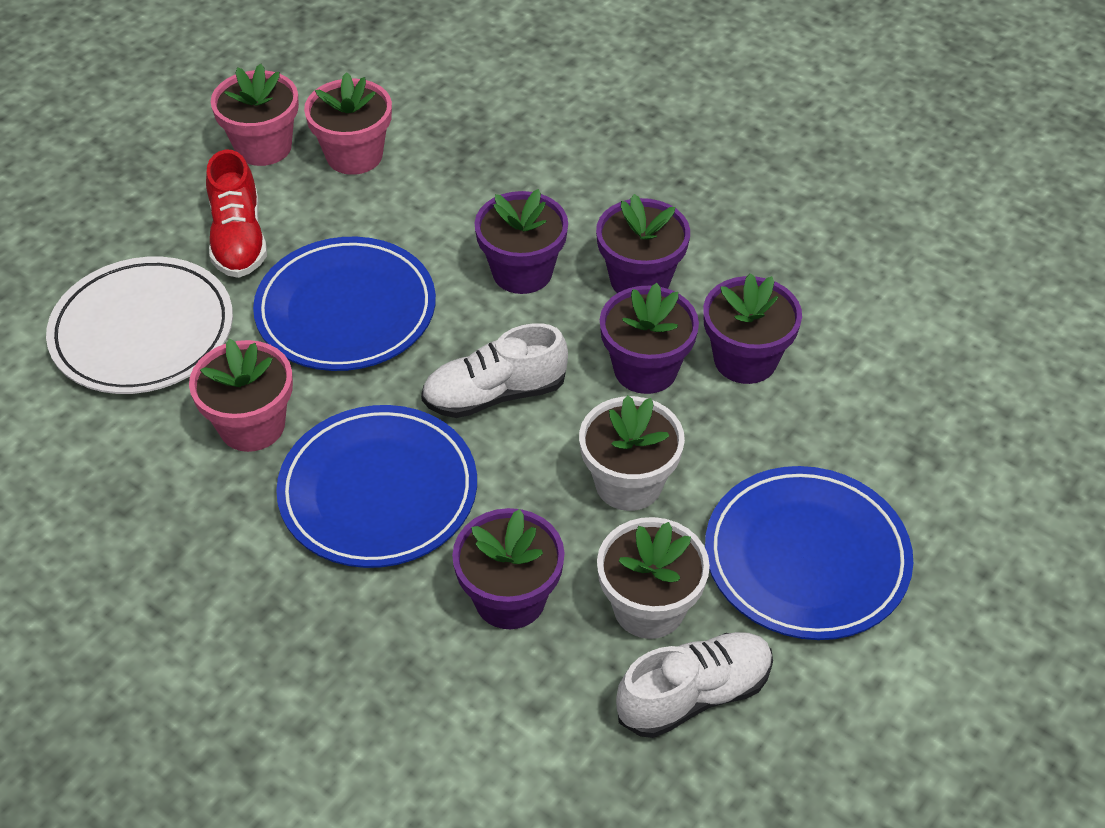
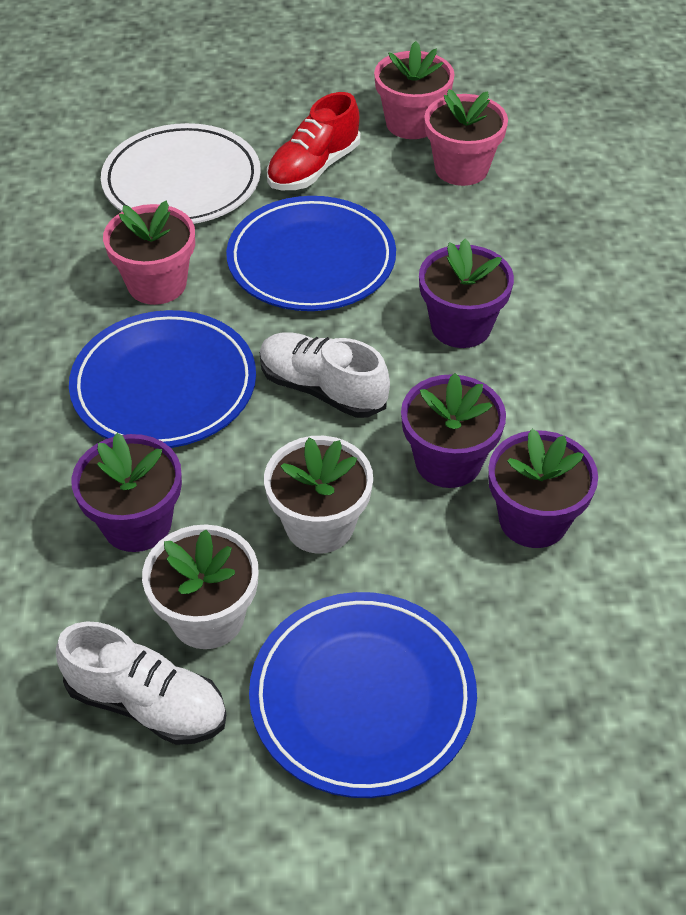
camera: 50 degrees right, 0 degrees up
(640, 279) = (538, 398): purple flower pot -> none

